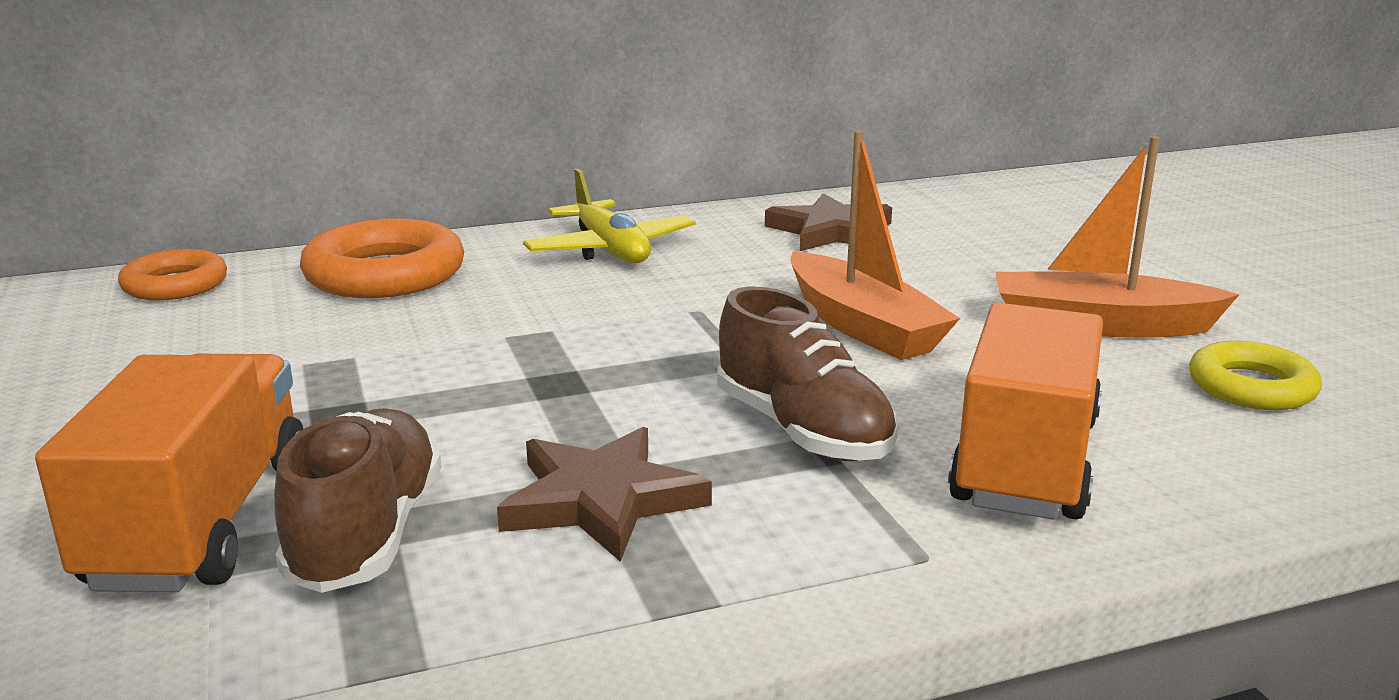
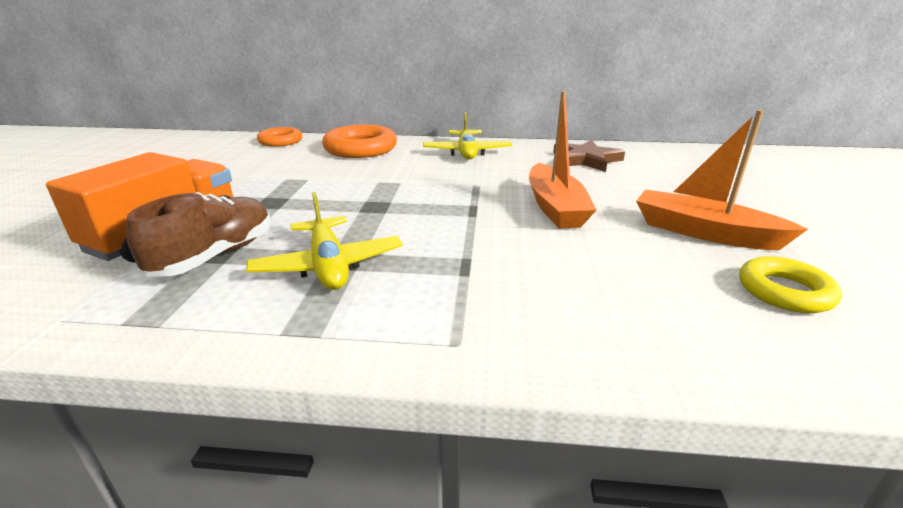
camera: 25 degrees right, 5 degrees up
(601, 500) = (328, 265): brown star -> yellow plane
(802, 430) = (465, 254): brown shoe -> none
(1025, 462) = (577, 302): orange truck -> none

